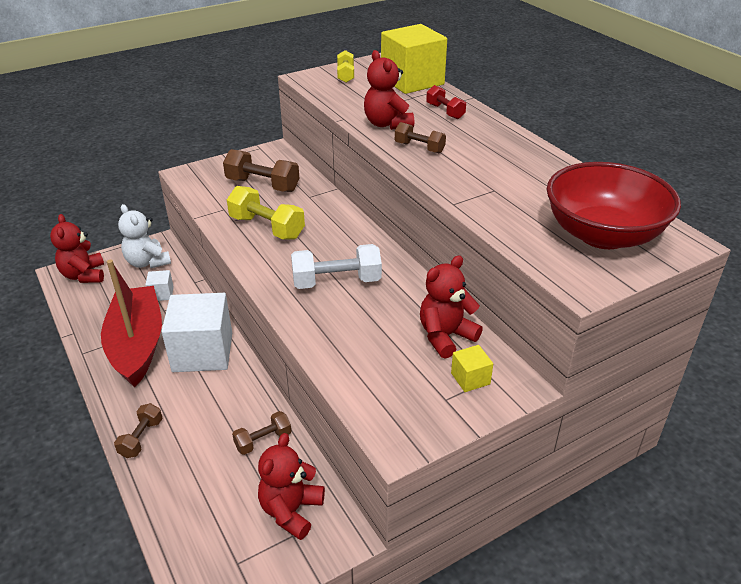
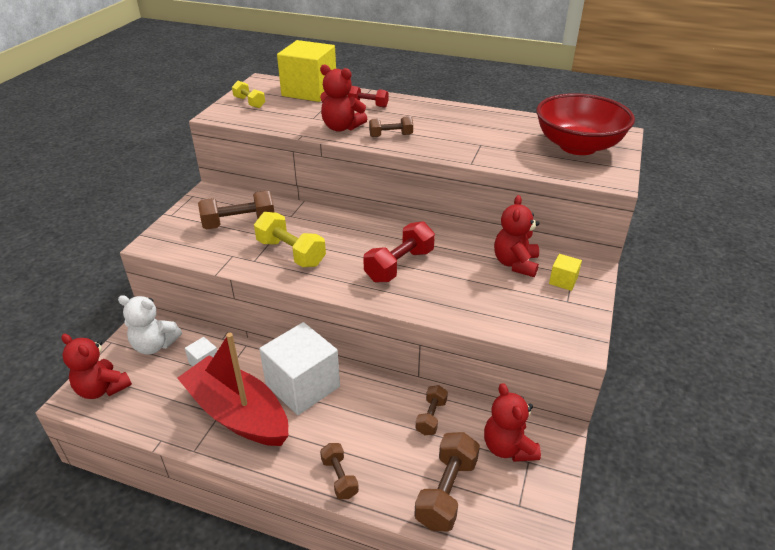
camera: 40 degrees left, 0 degrees up
(198, 507) = (446, 492): none -> brown dumbbell
(267, 227) = (291, 253): yellow dumbbell -> yellow dumbbell turned 45 degrees clockwise
(336, 282) = (399, 265): white dumbbell -> red dumbbell

